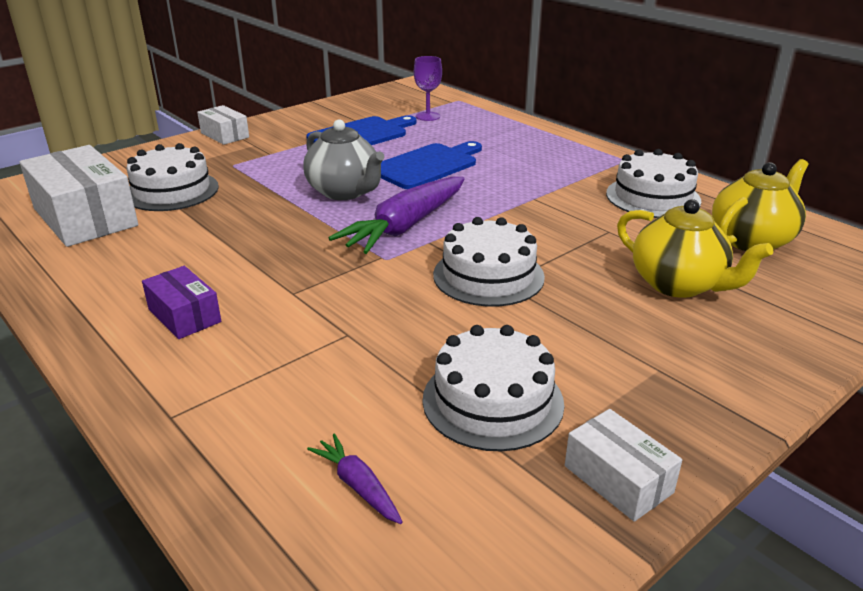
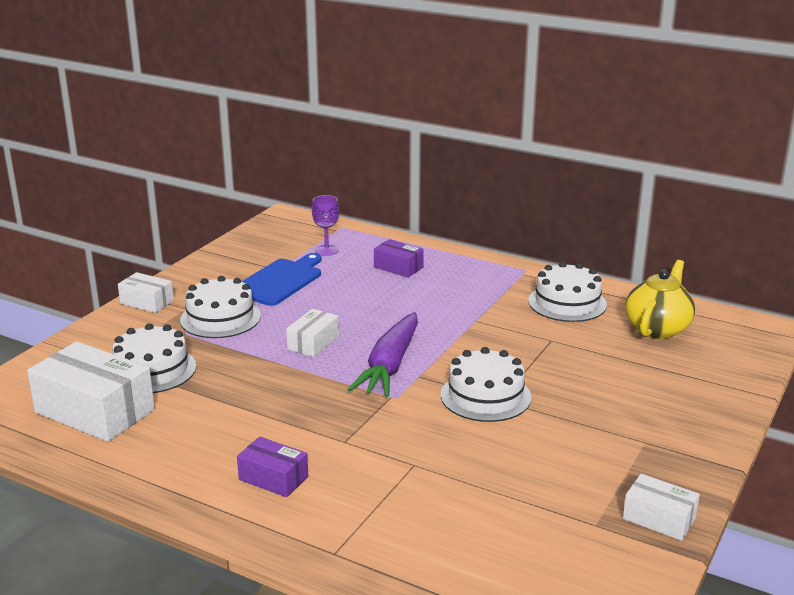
camera: 20 degrees left, 5 degrees down
(345, 192) = (313, 342): grey teapot -> white box
(358, 486) = (502, 563): purple carrot -> none
(427, 165) = (365, 303): blue cutting board -> none
(488, 139) = (398, 267): none -> purple box
(493, 401) = (551, 488): white cake -> white cake (220, 318)
(678, 285) = (625, 375): yellow teapot -> none

